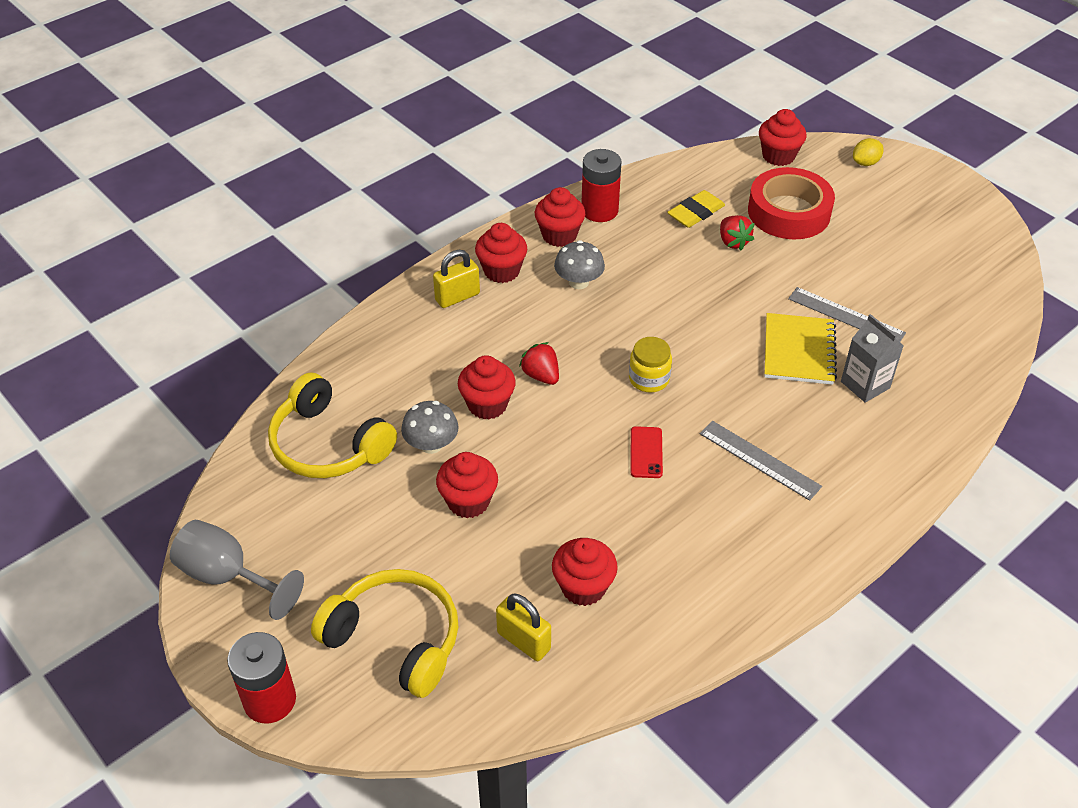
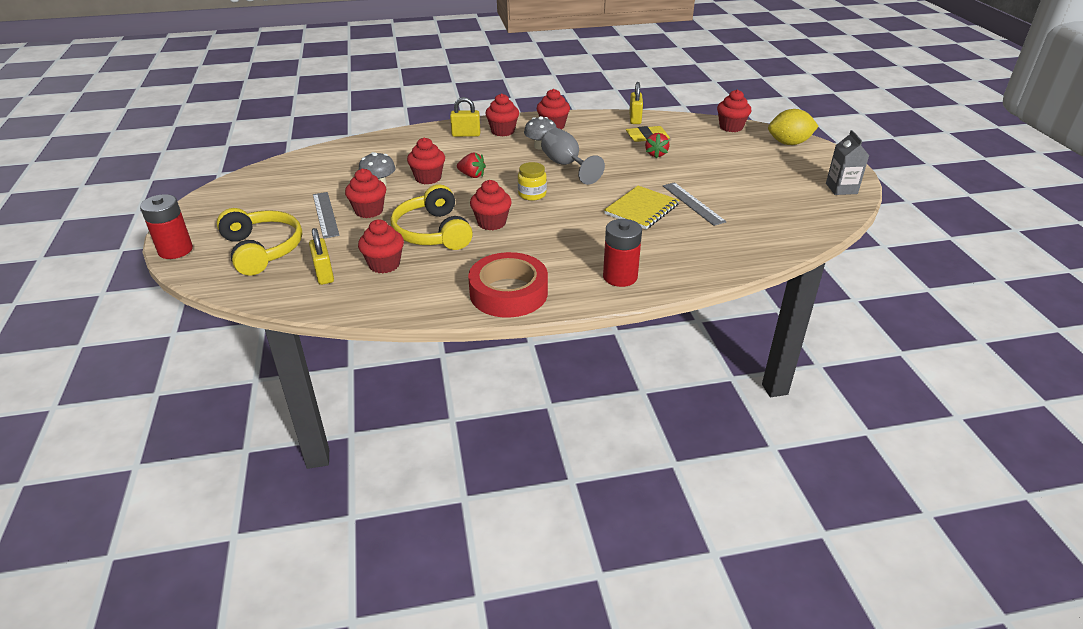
camera: 30 degrees right, 10 degrees down
(228, 576) = (219, 200): grey goblet -> grey goblet (566, 165)
(328, 445) = (329, 169): yellow headphones -> yellow headphones (432, 232)
(541, 375) = (472, 175): red strawberry -> red strawberry turned 120 degrees clockwise
(599, 210) = (589, 122): red battery -> red battery (620, 277)
(646, 452) = (491, 223): red phone -> red cupcake
(651, 182) = (635, 119): none -> yellow padlock
(759, 459) = (557, 247): grey ruler -> grey ruler (325, 214)
(789, 212) = (709, 151): red tape -> red tape (508, 293)
(865, 163) = (789, 143): yellow lemon -> yellow lemon, size x1.79
(865, 385) = (668, 236): grey carton -> grey carton (841, 188)

